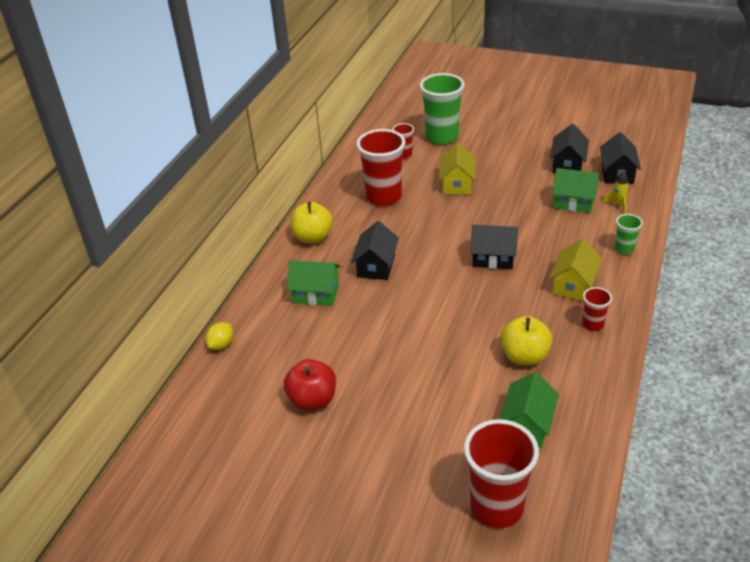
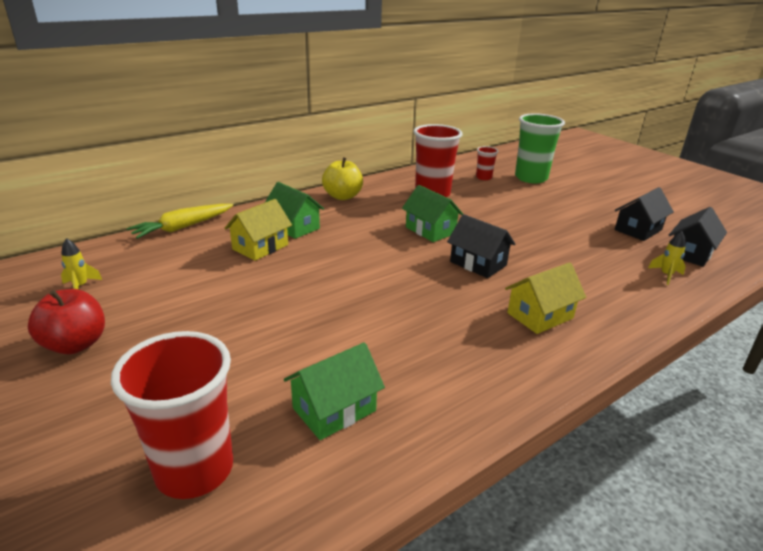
camera: 30 degrees right, 10 degrees down
(221, 344) = (183, 227): yellow lemon -> yellow carrot
(228, 445) = (81, 286): none -> yellow rocket
(312, 400) = (184, 289): red apple -> red apple (75, 344)
(376, 266) = (366, 229): black house -> none
(457, 184) = (508, 207): yellow house -> yellow house (260, 247)
(524, 356) = (412, 348): yellow apple -> none
(573, 202) = (614, 256): green house -> green house (430, 230)
(593, 324) = (523, 357): red cup -> none
(624, 249) = (636, 311): green cup -> none

